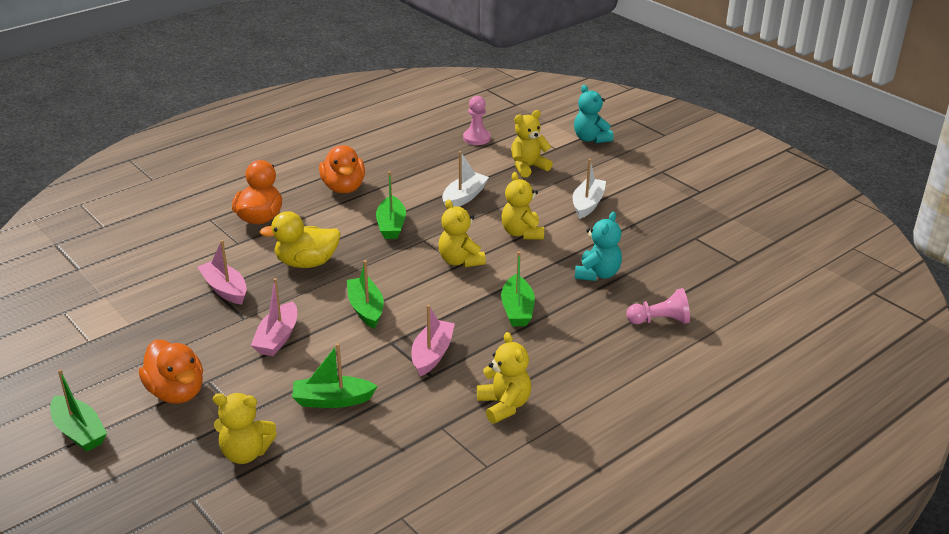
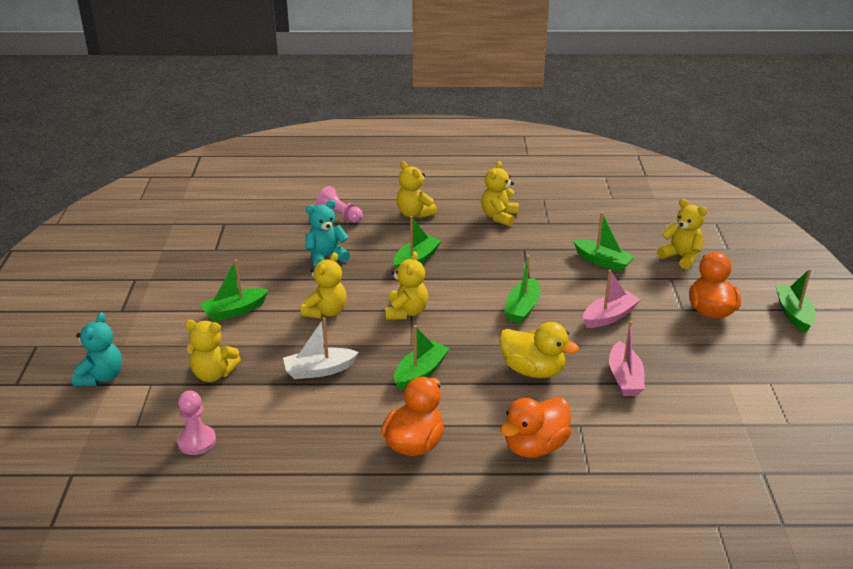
camera: 140 degrees left, 0 degrees up
(432, 354) = (509, 259): pink boat -> none
(587, 204) = (234, 311): white boat -> green boat
(595, 362) = (414, 213): none -> yellow teddy bear

